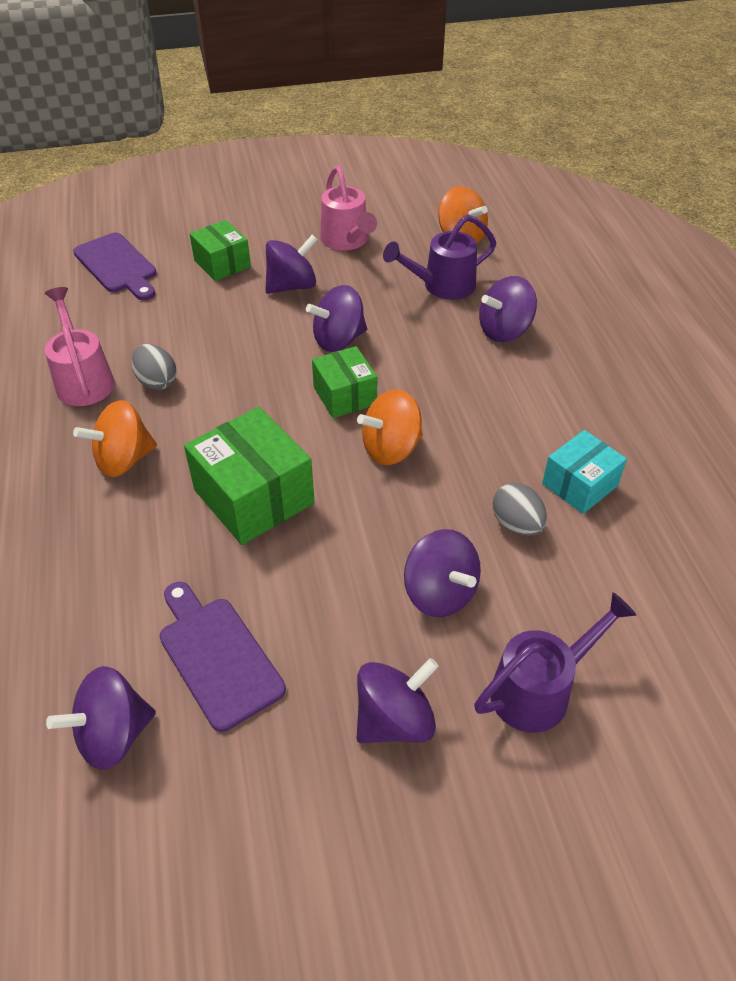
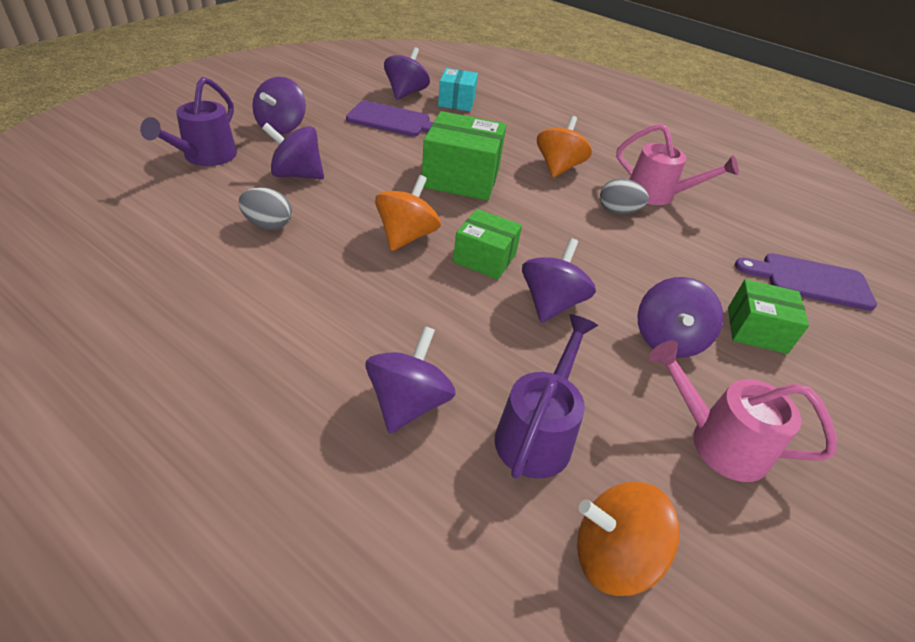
camera: 135 degrees right, 5 degrees down
(579, 485) = (228, 270): turquoise box -> turquoise box (456, 102)

